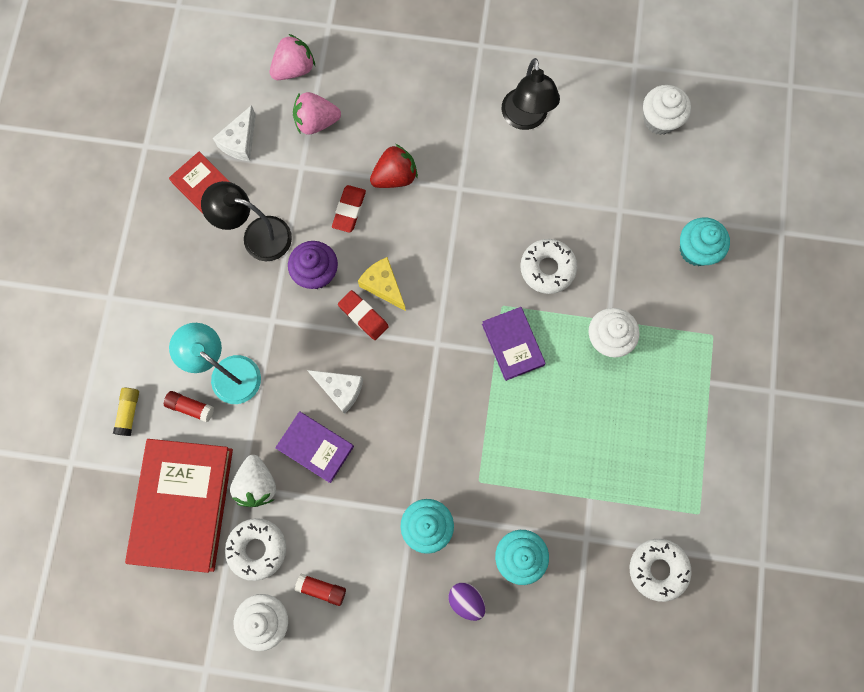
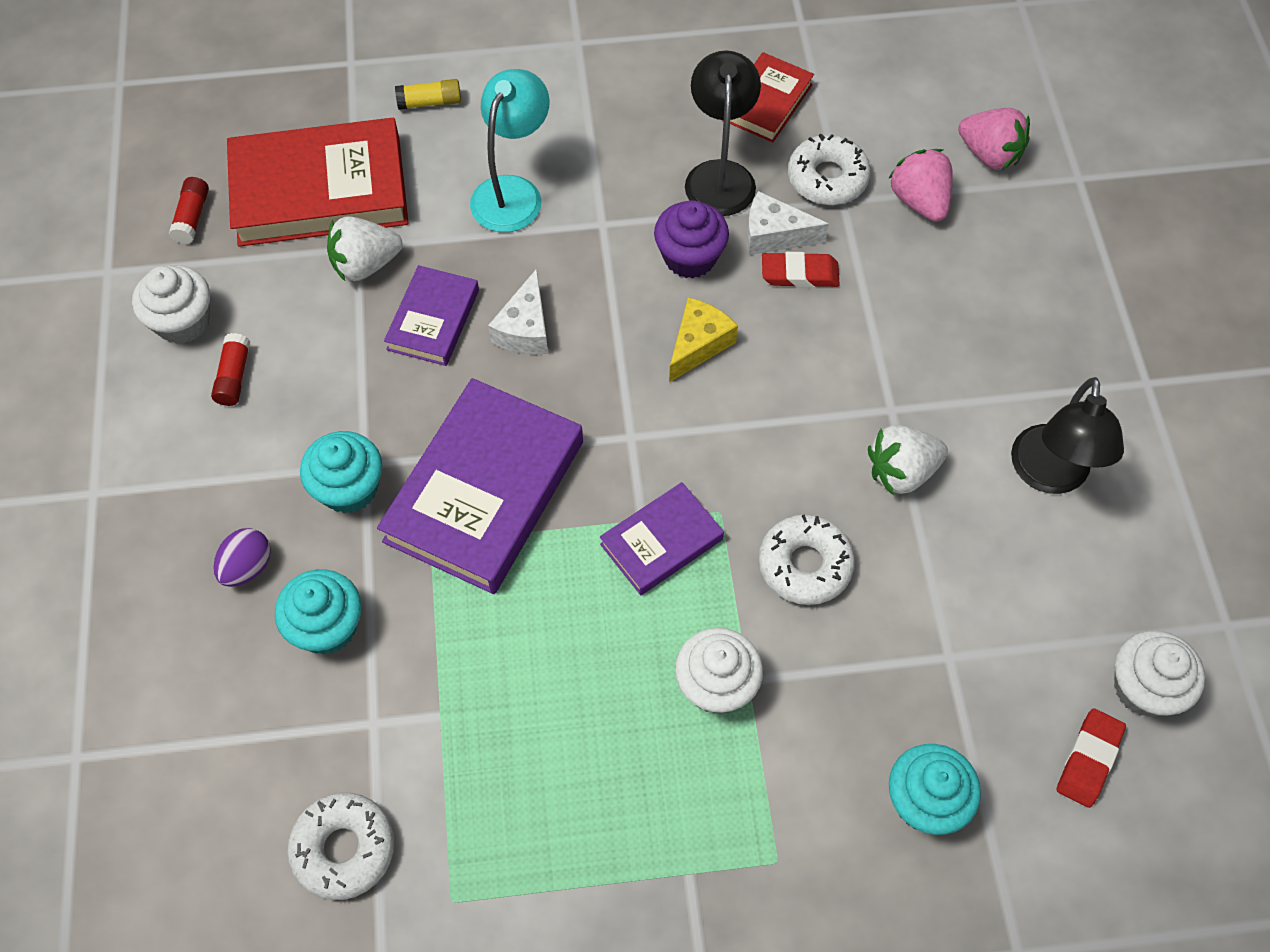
camera: 75 degrees right, 15 degrees down
(190, 407) = (453, 164): red glue stick -> red glue stick (192, 217)
(240, 142) = (851, 121): white cheese -> white cheese (774, 235)
(257, 549) = (276, 287): white donut -> white donut (827, 178)
(363, 316) = (643, 331): red eraser -> red eraser (1089, 760)
(395, 176) = (875, 318): red strawberry -> none
(452, 441) = (485, 491): none -> purple book
(502, 197) = (901, 472): none -> white strawberry
(525, 119) = (1049, 475): black lamp -> black lamp turned 60 degrees counterclockwise

